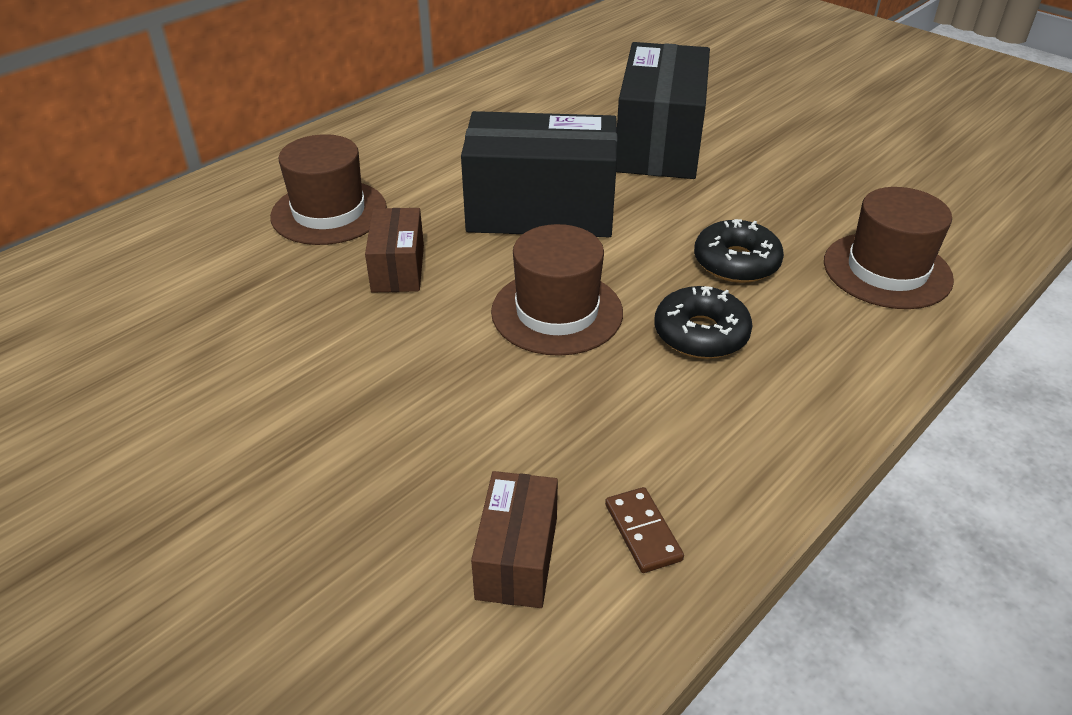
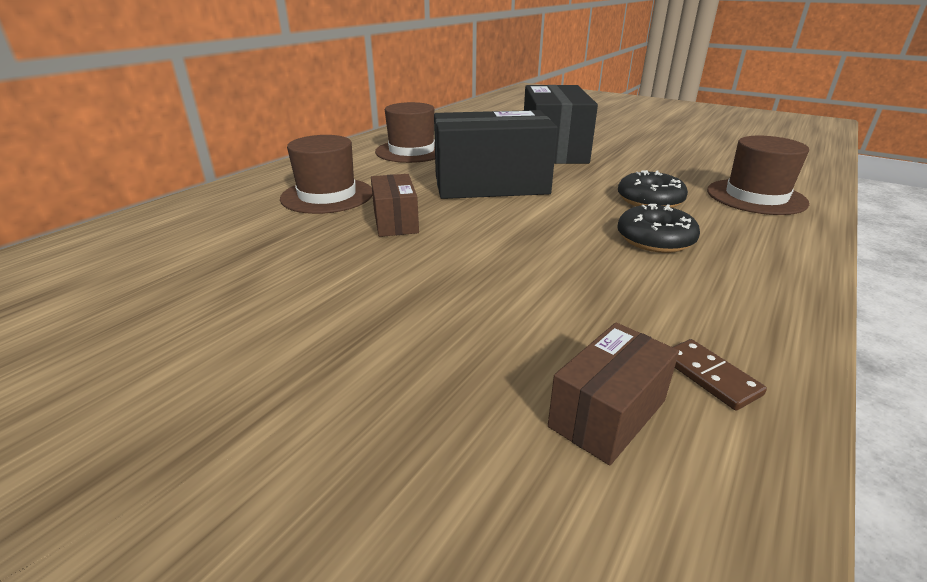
camera: 10 degrees left, 10 degrees down
(517, 557) = (607, 413): brown box -> brown box turned 45 degrees clockwise
(557, 312) = (536, 236): brown hat -> brown hat (411, 151)

